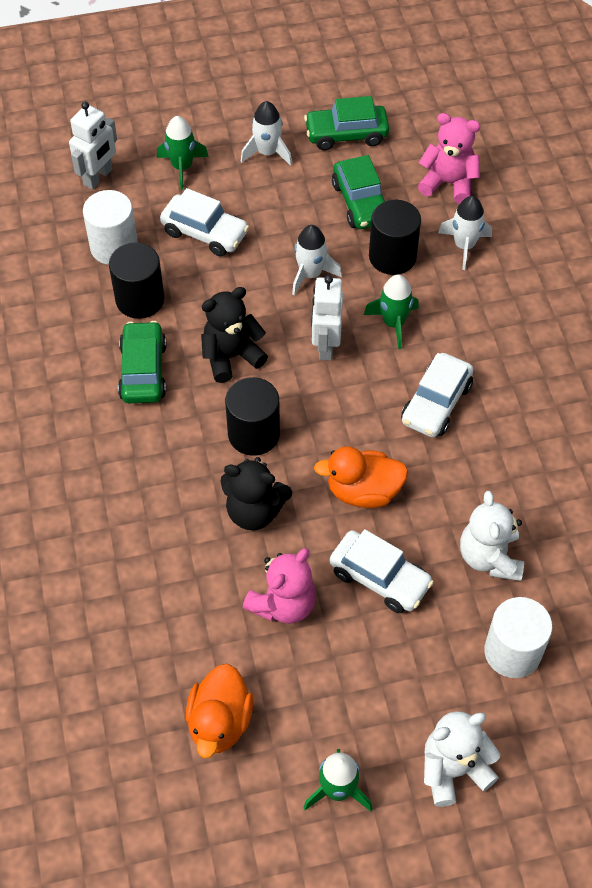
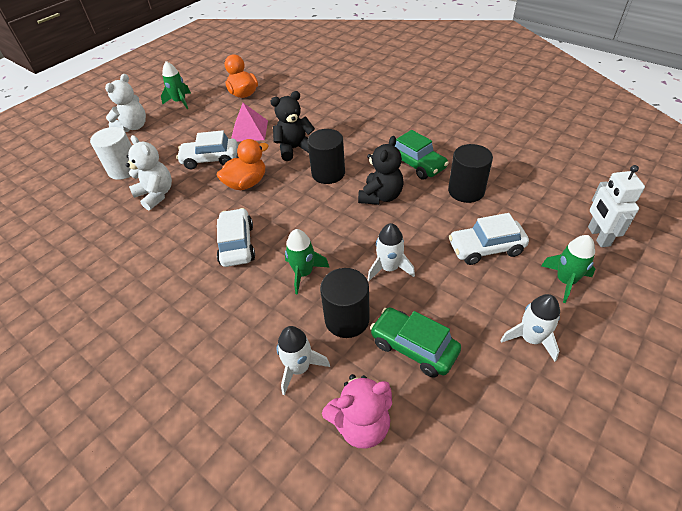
camera: 145 degrees right, 10 degrees down
(114, 247) = (521, 205): white cylinder -> none
(283, 604) = (249, 130): pink teddy bear -> pink pyramid
(325, 345) = (334, 234): white robot -> none
(346, 134) = (497, 409): green car -> none

